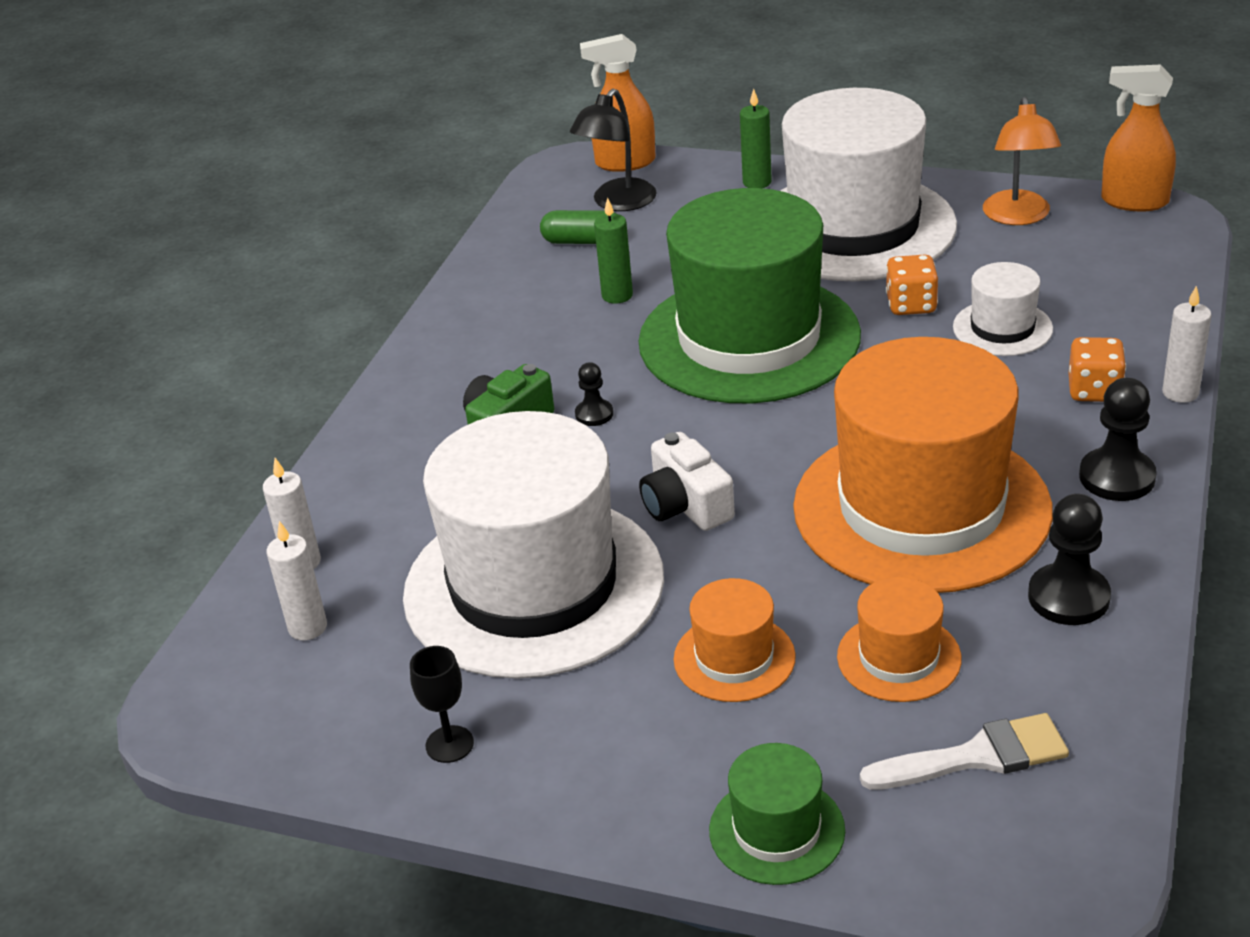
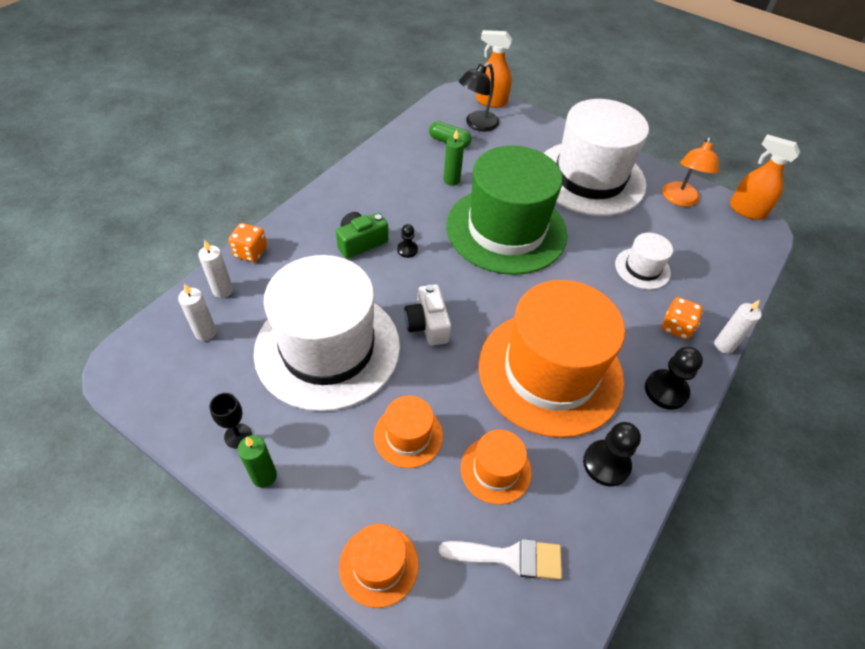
camera: 10 degrees right, 15 degrees up
(757, 182) = (552, 134): green candle -> green candle (264, 476)
(777, 830) = (378, 565): green hat -> orange hat
(911, 305) = (599, 237): orange dice -> orange dice (250, 252)

